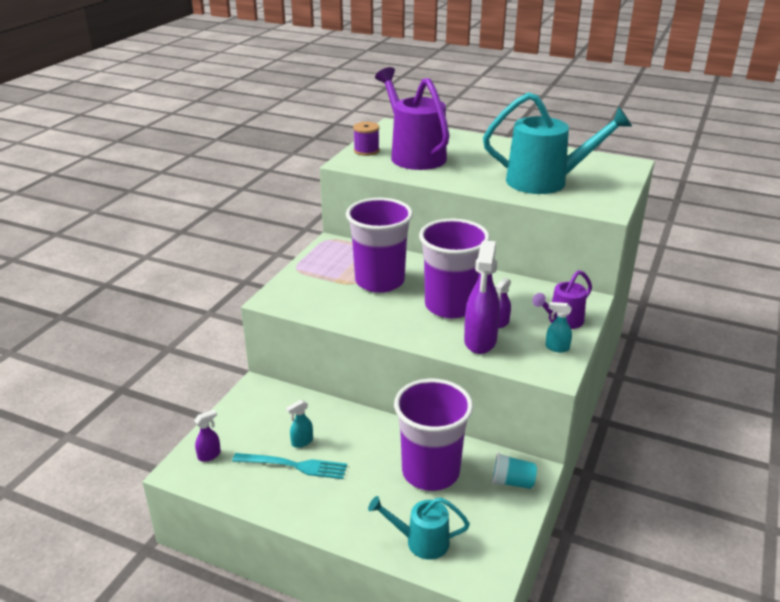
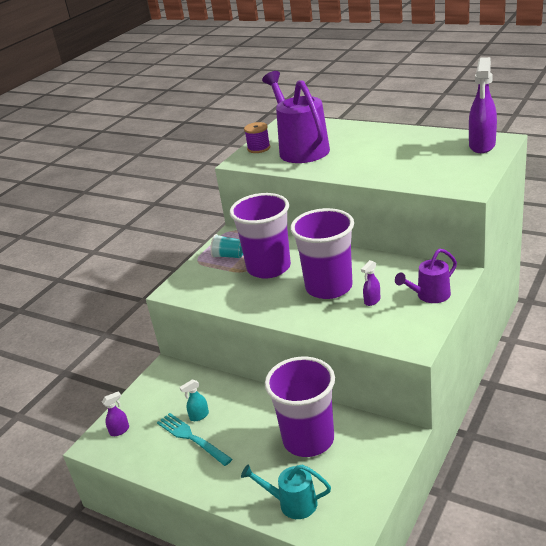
camera: 10 degrees right, 0 degrees up
(295, 466) = (191, 437): turquoise fork -> turquoise fork turned 150 degrees counterclockwise
(480, 341) = (350, 319): purple spray bottle -> purple spray bottle (482, 146)
(512, 482) = (381, 447): turquoise cup -> turquoise cup (229, 256)
(546, 181) = (418, 165): turquoise watering can -> none
(556, 348) = (420, 322): turquoise spray bottle -> none

